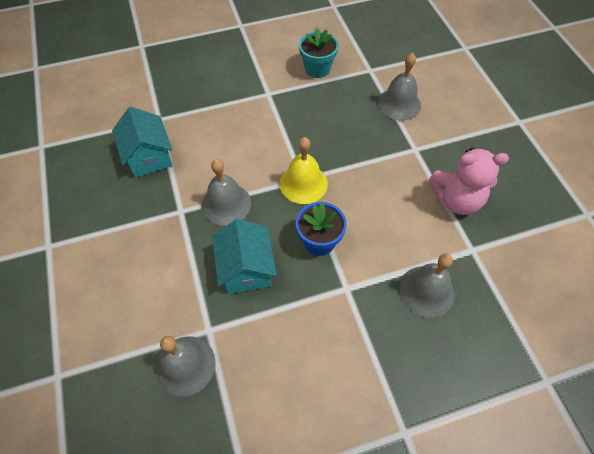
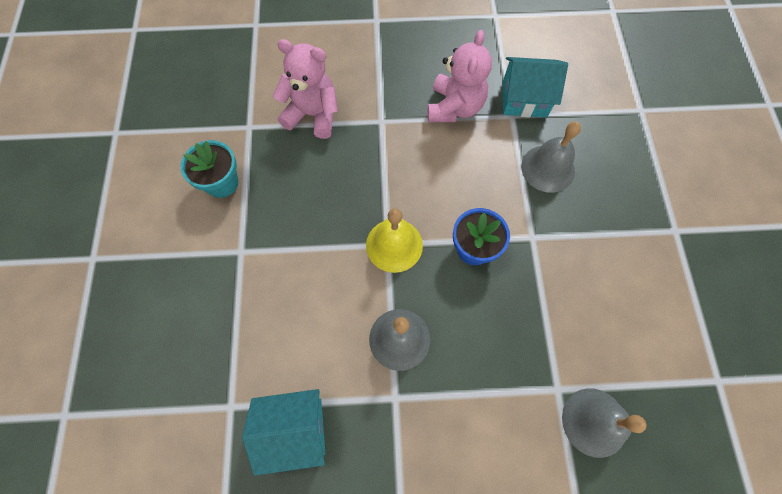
camera: 75 degrees left, 10 degrees up
(246, 269) = (492, 333): turquoise house -> turquoise house (524, 99)
(399, 104) = (313, 115): grey bell -> pink teddy bear

